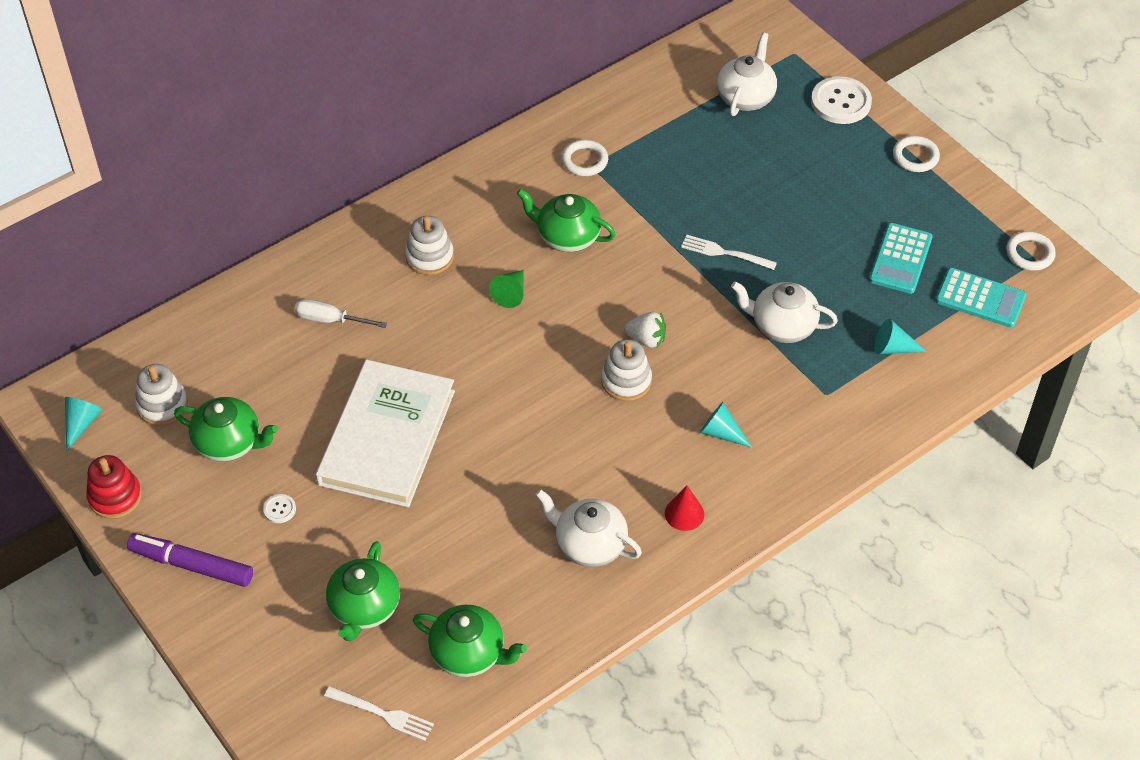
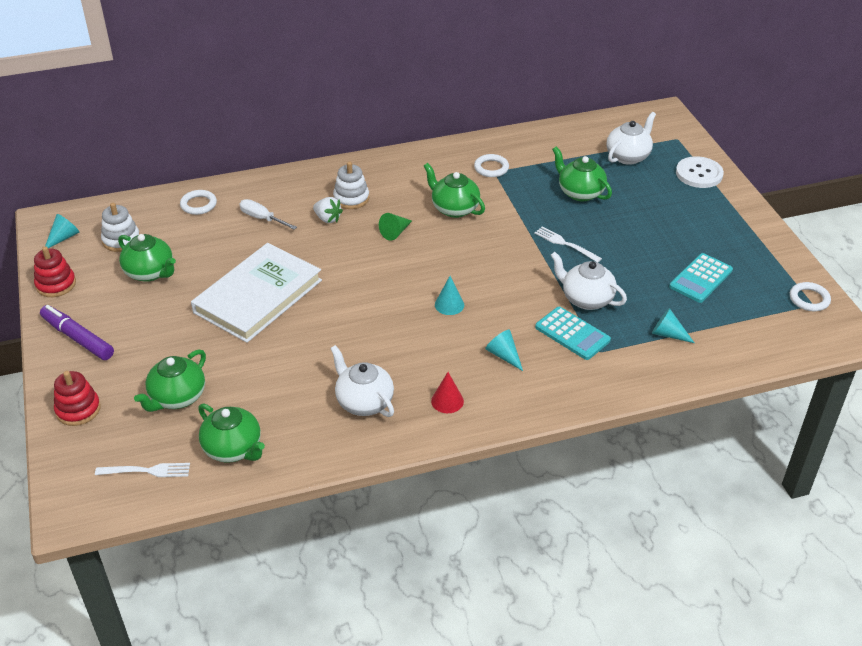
camera: 20 degrees right, 10 degrees down
(252, 662) = (78, 409): none -> red stacking toy
(279, 509) = (158, 320): white button -> none
(383, 714) = (147, 471): white fork -> white fork turned 45 degrees counterclockwise
(626, 381) = (449, 304): white stacking toy -> turquoise cone
(646, 339) = (478, 282): white strawberry -> white strawberry (327, 219)
(710, 170) = (580, 192): none -> green teapot
(915, 156) = (742, 218): white ring -> white ring (198, 204)
(980, 298) = (754, 319): turquoise calculator -> turquoise calculator (572, 334)

